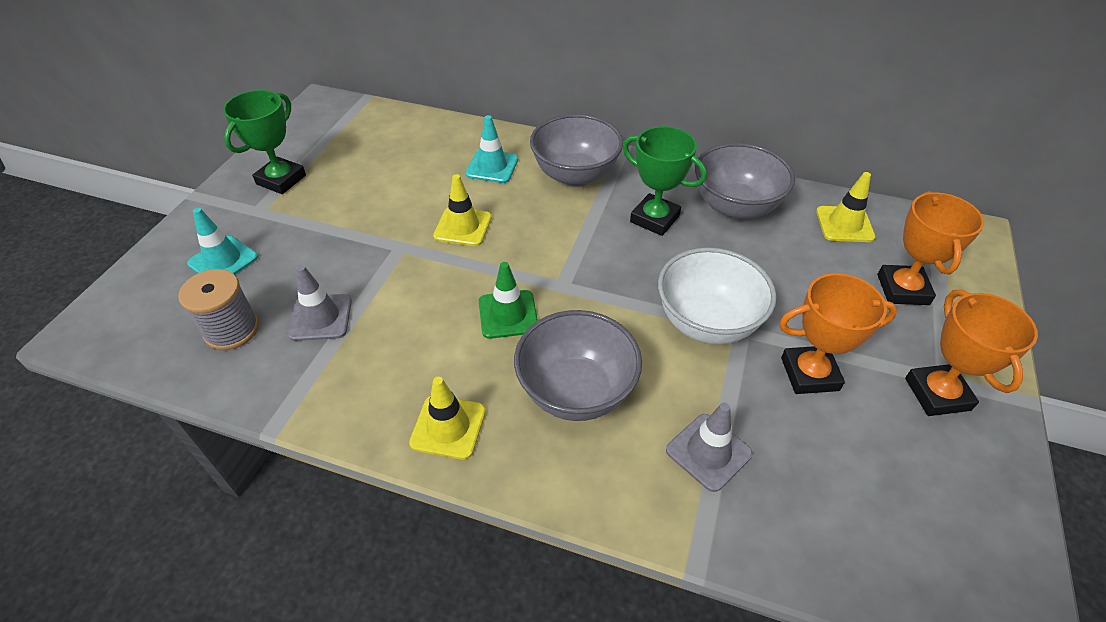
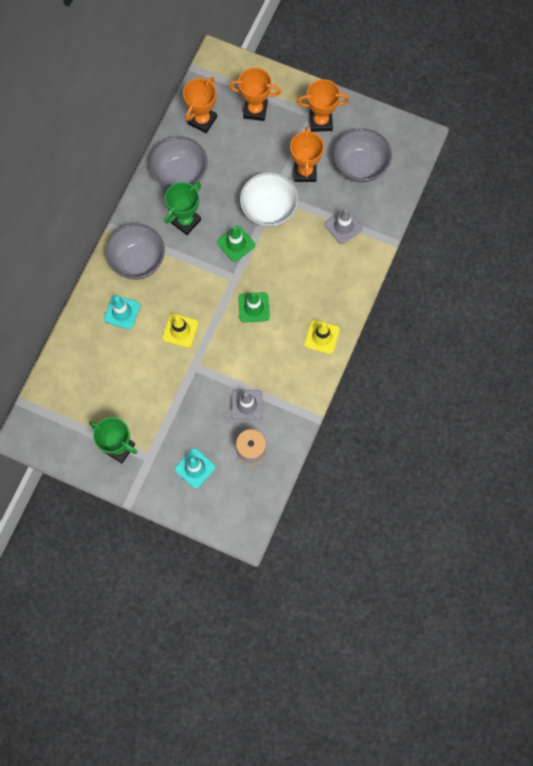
camera: 85 degrees left, 25 degrees up
(576, 391) = (306, 278): grey bowl -> grey bowl (360, 166)
(628, 282) = (236, 244): none -> green traffic cone
(844, 224) = (202, 120): yellow traffic cone -> orange trophy

